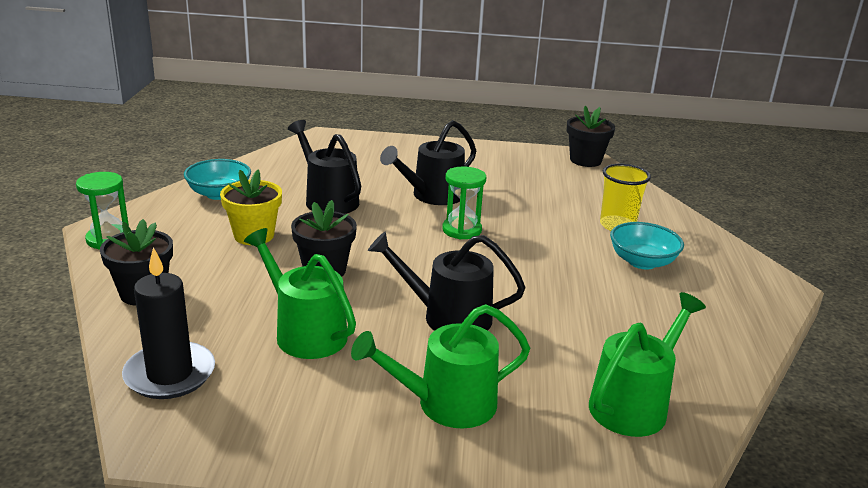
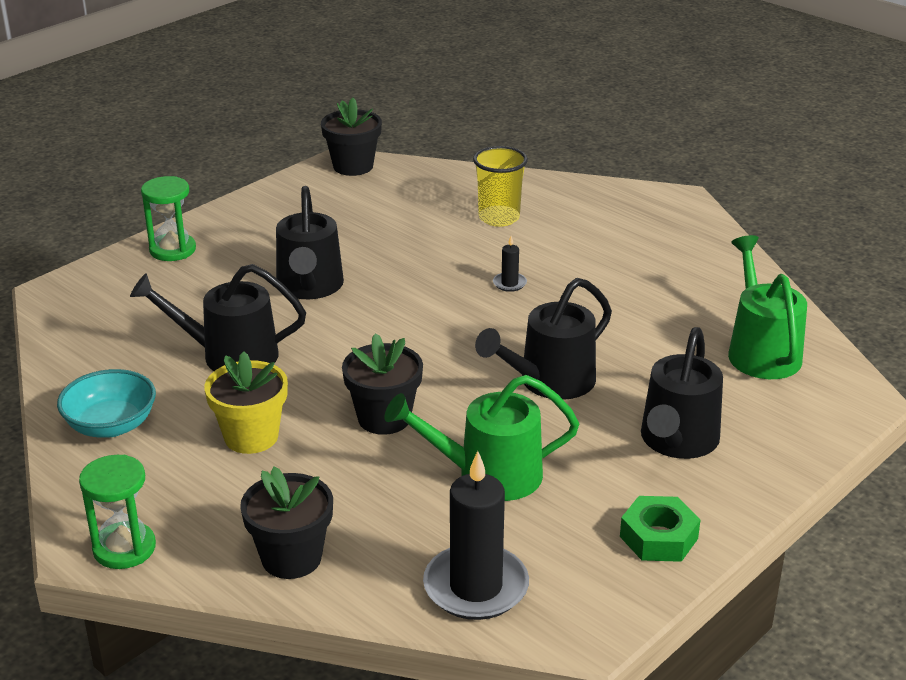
camera: 50 degrees left, 5 degrees up
(307, 440) = (658, 537): none -> green nut
(446, 404) = (677, 441): green watering can -> black watering can
(462, 230) = (403, 303): green hourglass -> green hourglass (172, 250)
(544, 258) = (509, 283): none -> black candle
(642, 262) = (573, 239): turquoise bowl -> none

